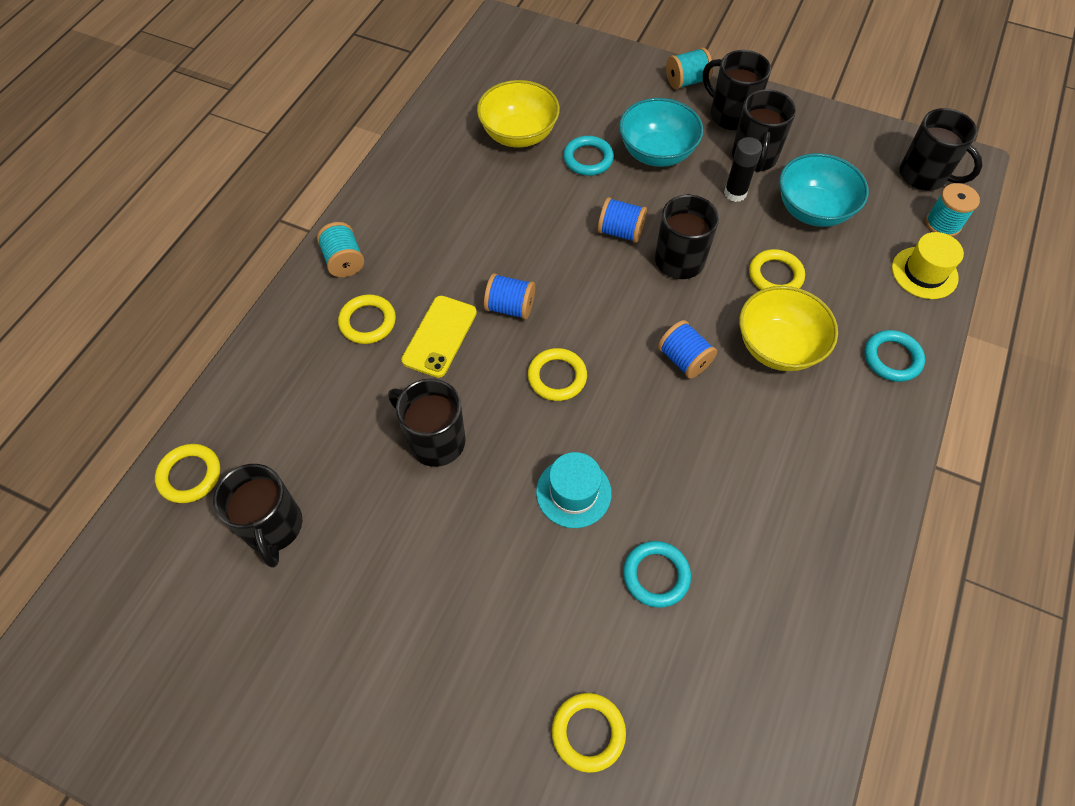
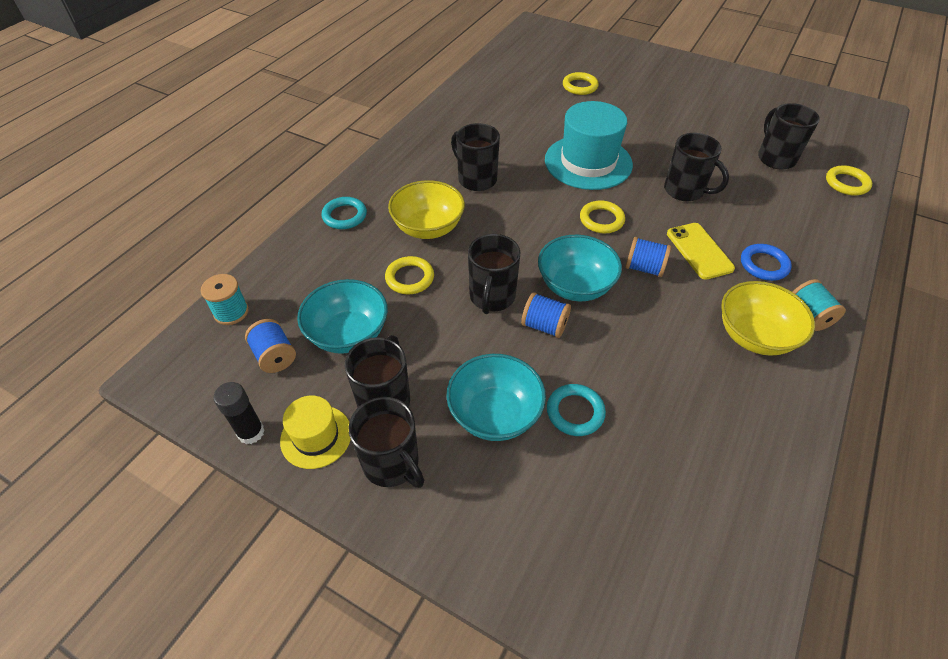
camera: 175 degrees left, 10 degrees down
(368, 322) = (764, 265): yellow ring -> blue ring
(439, 336) = (699, 251): yellow phone -> yellow phone turned 45 degrees counterclockwise
(519, 134) = (660, 454): yellow bowl -> yellow bowl (754, 336)
(573, 492) = (588, 162): turquoise hat -> turquoise hat, size x1.81
(590, 278) = (575, 286): none -> turquoise bowl
(656, 575) = (540, 129): turquoise ring -> none
(684, 359) = (503, 224): blue spool -> blue spool (275, 356)
(686, 81) = (434, 529): turquoise spool -> none
(735, 193) = (420, 358): black glue stick -> black glue stick (251, 432)
(924, 176) = (213, 363): black mug -> black mug (476, 179)
(924, 273) = (279, 272): yellow hat -> yellow hat (316, 436)

